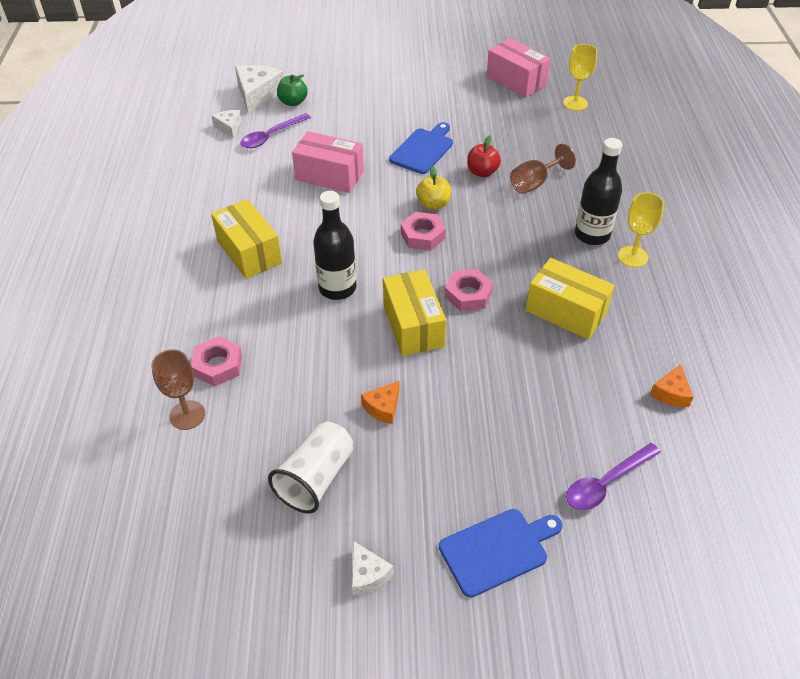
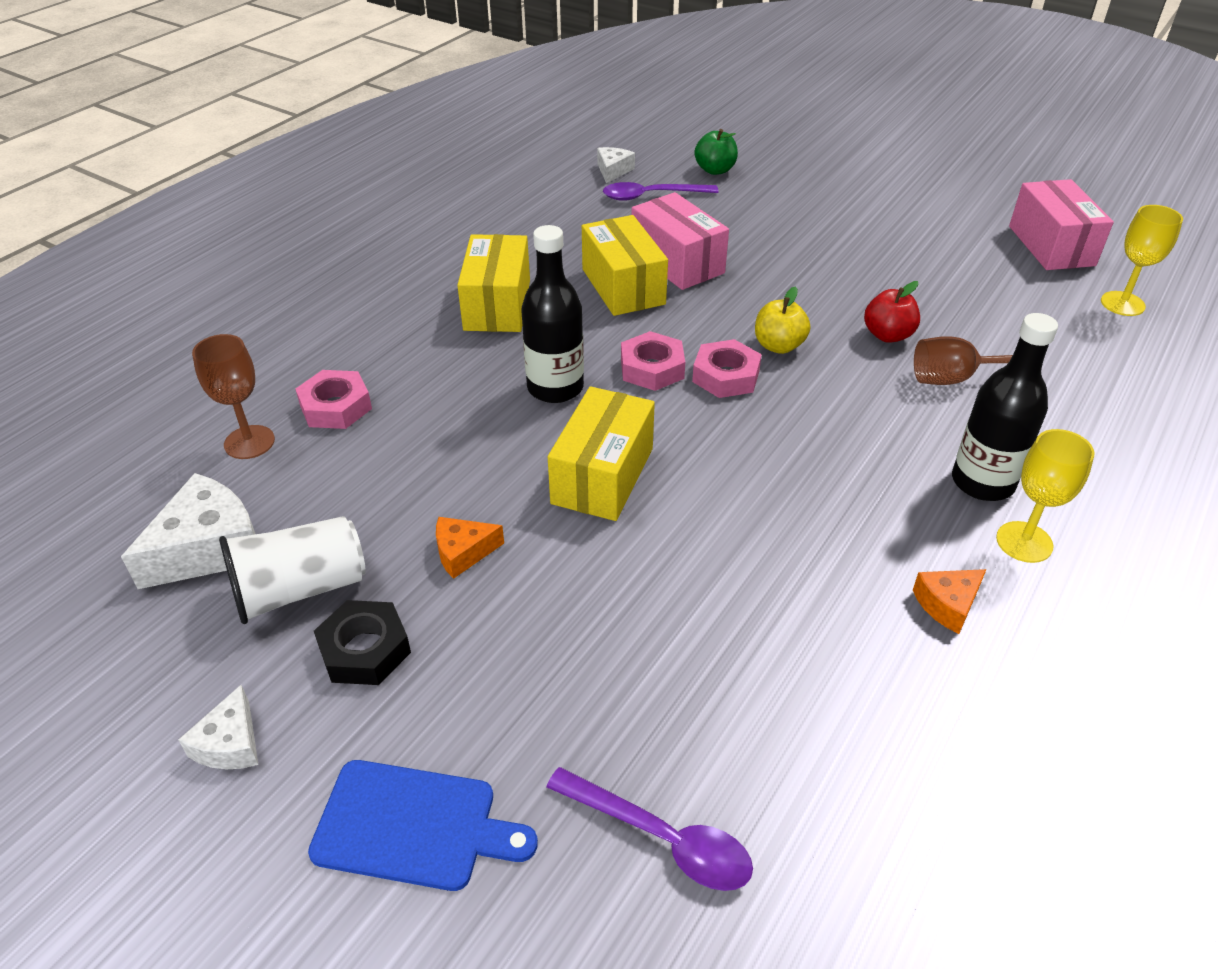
camera: 35 degrees right, 5 degrees down
(257, 94) = (681, 149): white cheese -> white cheese (208, 548)
(386, 487) = (365, 650): none -> black nut
(423, 149) = (830, 278): blue cutting board -> none
(468, 295) = (715, 474): pink nut -> pink nut (652, 368)
(566, 312) = (838, 564): yellow box -> yellow box (623, 286)
(606, 483) = (661, 838): purple spoon -> purple spoon turned 150 degrees counterclockwise
(671, 393) = (901, 771): orange cheese -> orange cheese (947, 604)

